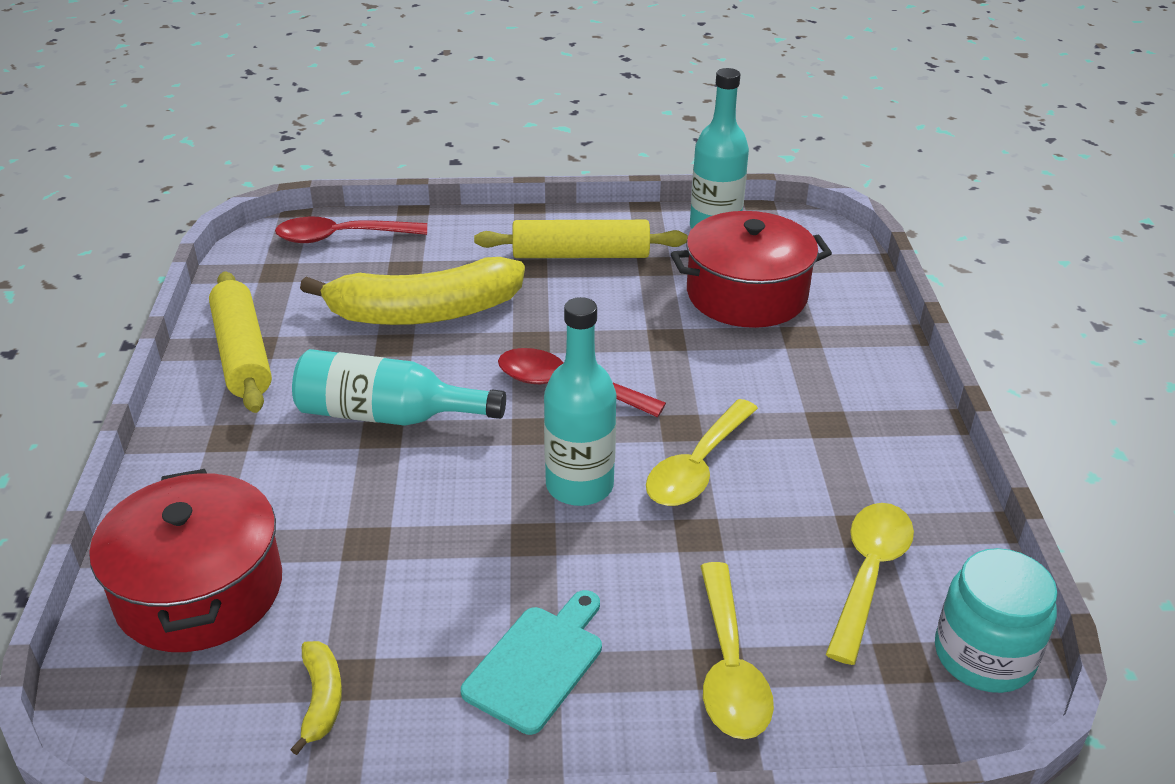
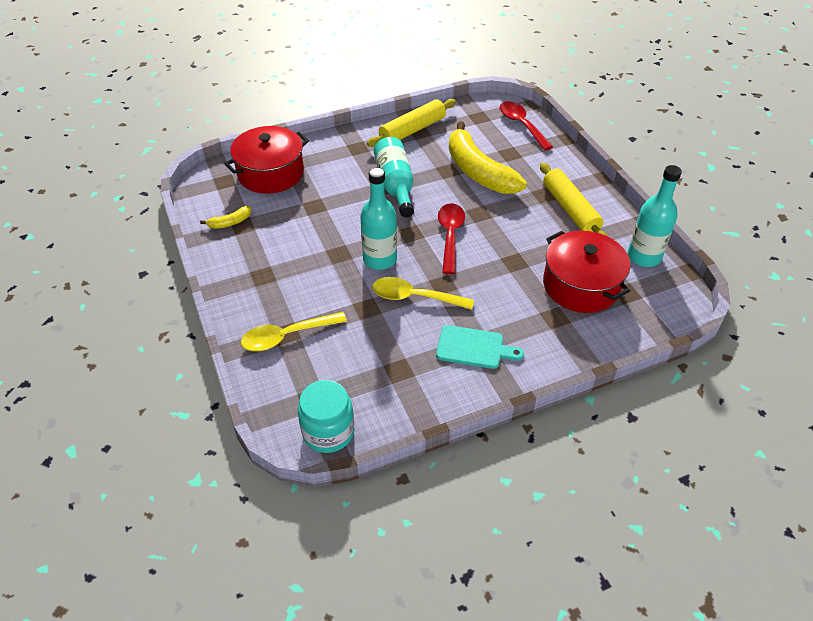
camera: 70 degrees right, 10 degrees up
(537, 663) = (268, 275): turquoise cutting board -> turquoise cutting board (474, 348)
(869, 574) = (366, 378): yellow spoon -> none

